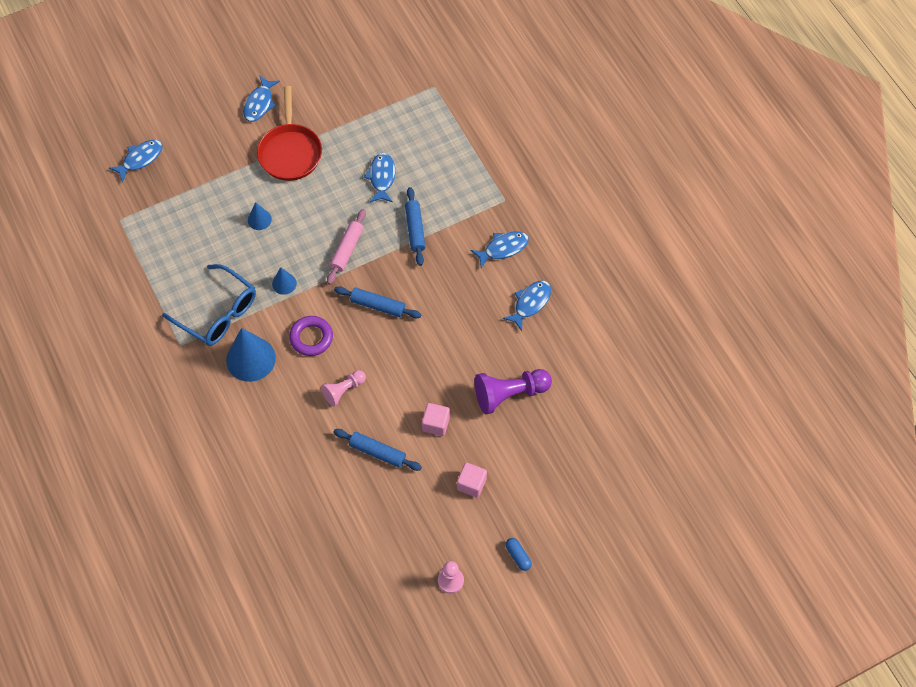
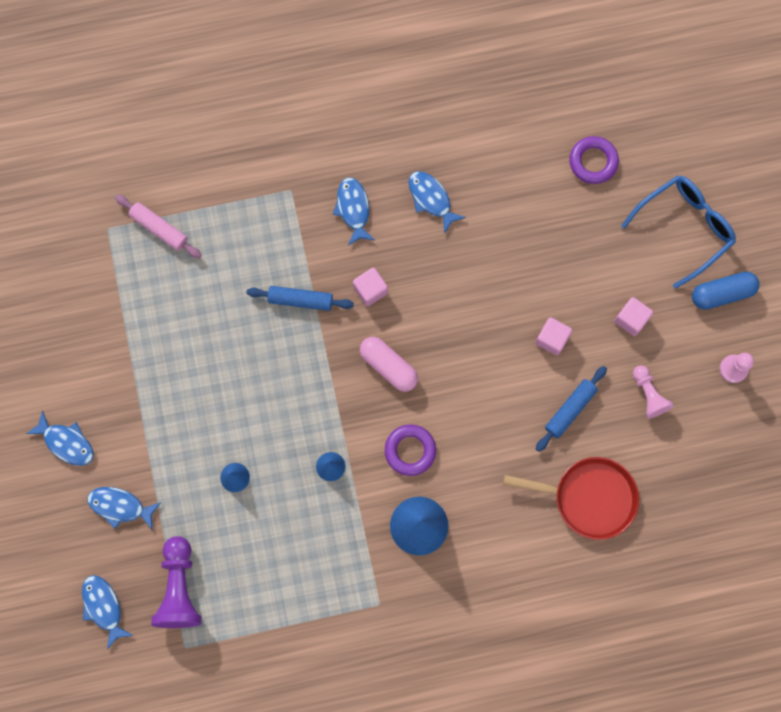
camera: 75 degrees left, 15 degrees up
(218, 313) = (349, 551): blue glasses -> blue glasses (684, 228)
(290, 152) = (149, 420): red pan -> red pan (589, 497)
(343, 390) = (486, 429): pink pawn -> pink pawn (648, 394)
(347, 250) = (305, 384): pink rolling pin -> pink rolling pin (159, 229)
(378, 305) = (388, 366): blue rolling pin -> pink capsule
(382, 177) = (218, 321): blue fish -> blue fish (120, 506)
(438, 277) = (370, 290): none -> pink cube
(509, 394) = (536, 252): purple pawn -> purple pawn (179, 588)
(518, 556) = (722, 293): blue capsule -> blue capsule, size x1.73
(606, 421) = (593, 162): none -> purple ring

